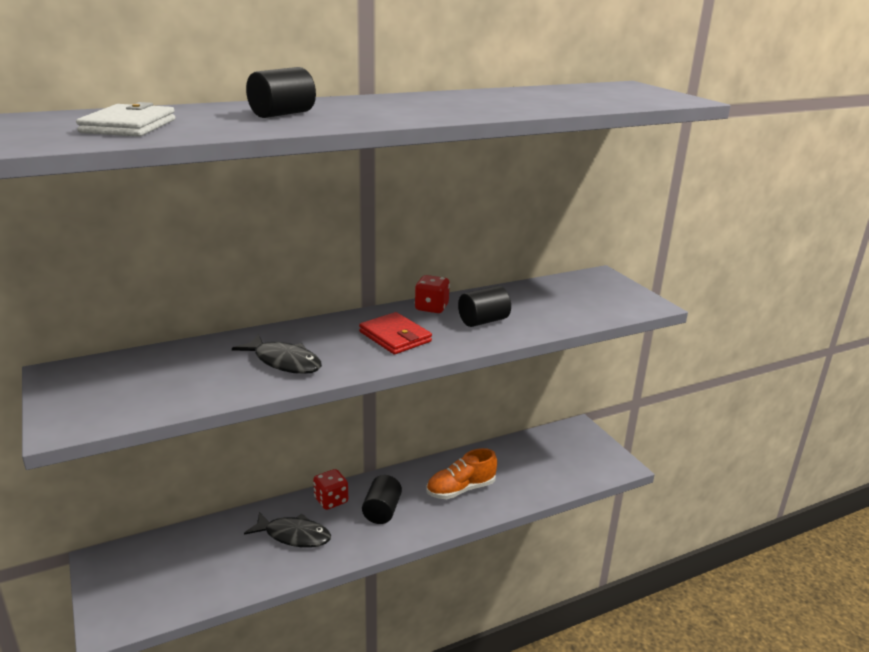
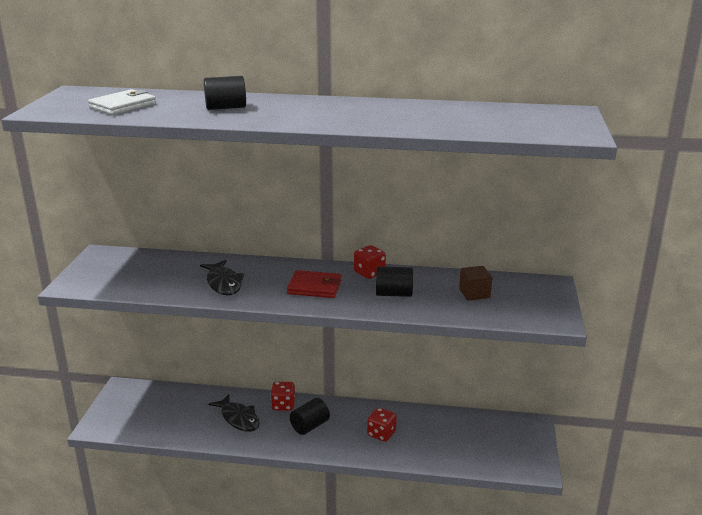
camera: 35 degrees right, 0 degrees up
(395, 337) = (314, 287): red wallet -> red wallet turned 75 degrees counterclockwise
(461, 489) = (381, 434): orange shoe -> red dice
(553, 300) = (474, 293): none -> brown cube

